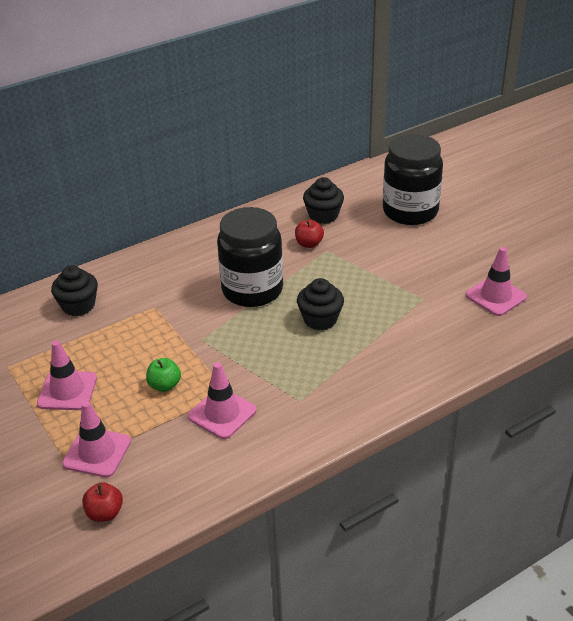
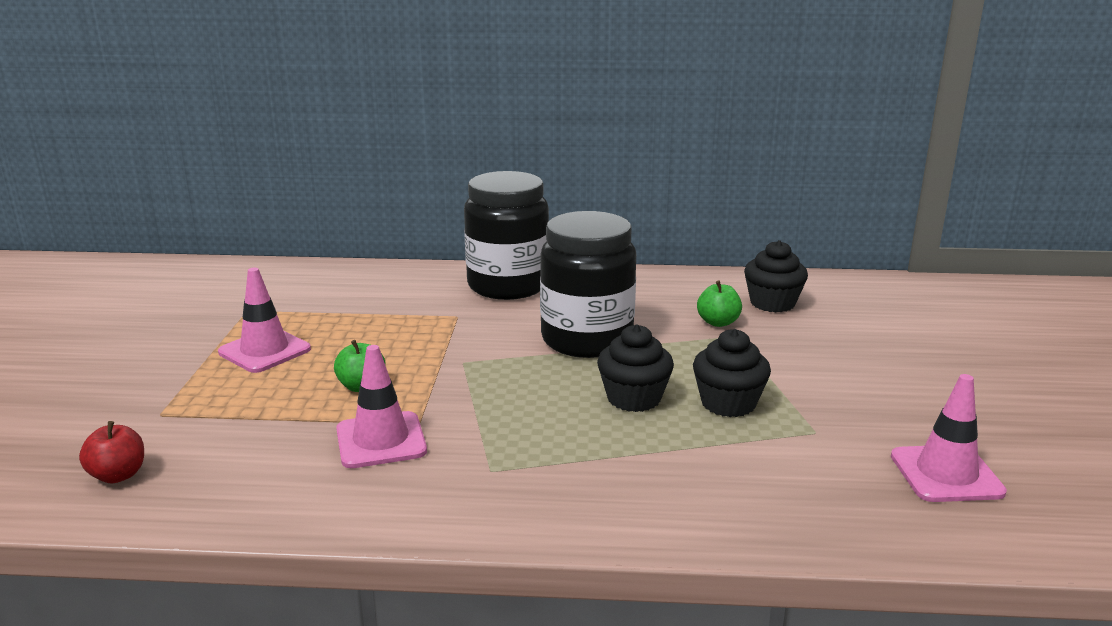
camera: 35 degrees right, 15 degrees down
(78, 306) = (385, 288): black cupcake -> black cupcake (728, 403)
(97, 452) = (203, 415): pink traffic cone -> none
(309, 244) = (718, 322): red apple -> green apple
(410, 211) = (907, 336): black jar -> black jar (508, 286)

